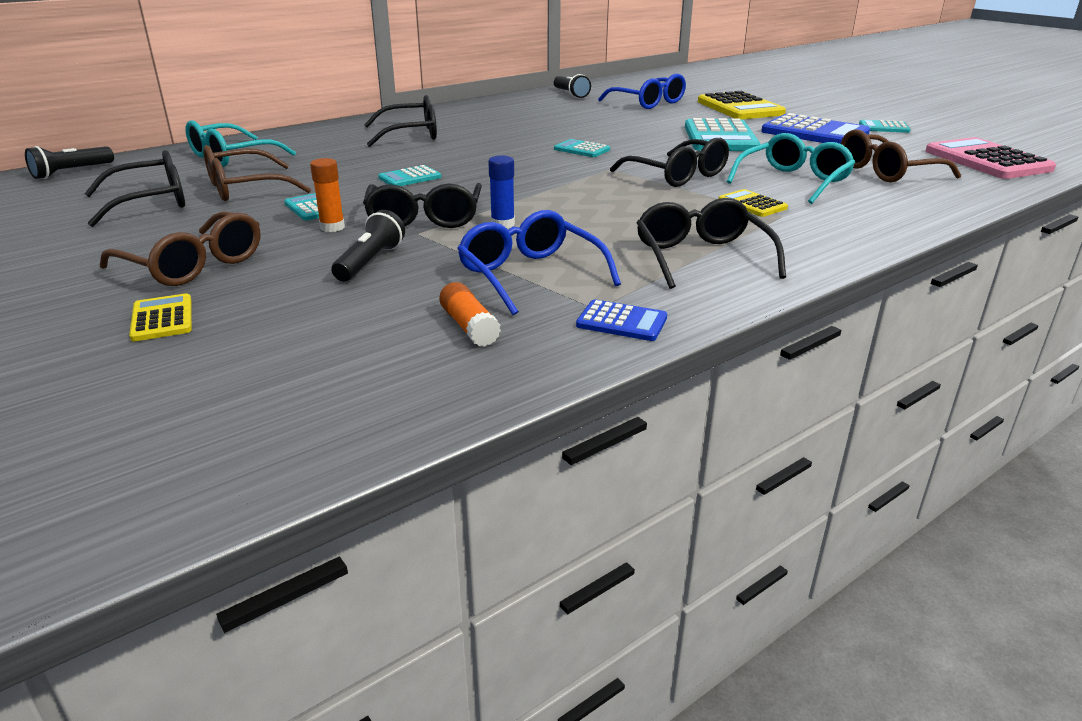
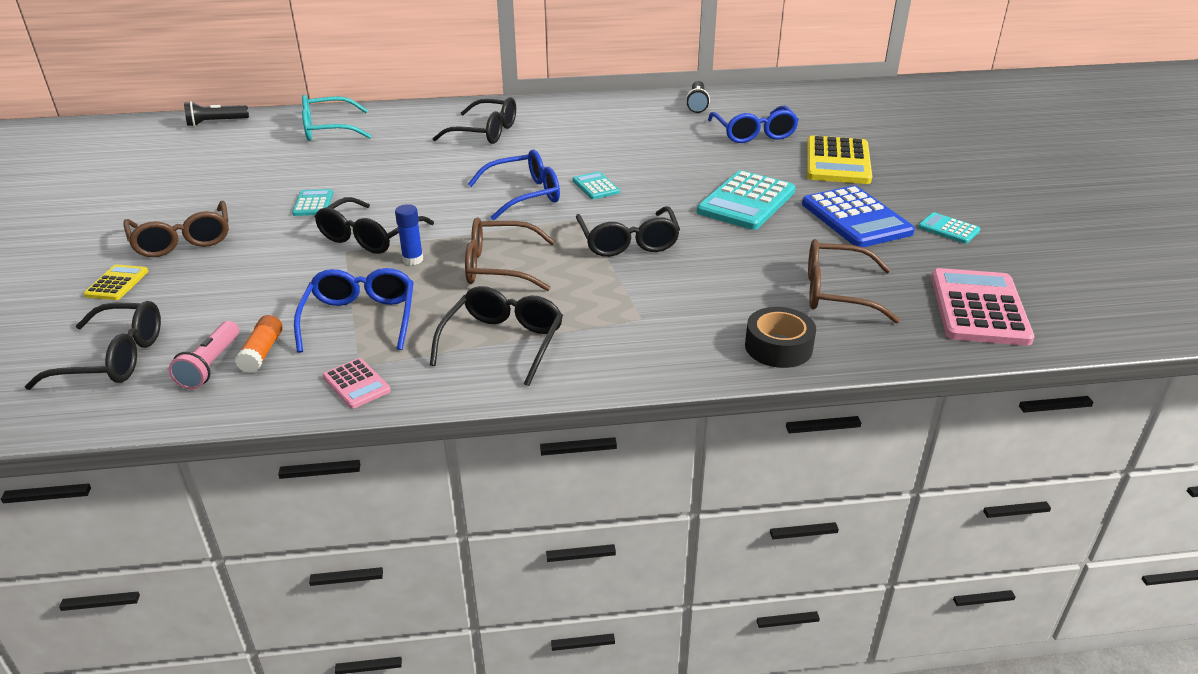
camera: 30 degrees right, 5 degrees up
(150, 202) = (225, 169): black glasses -> black glasses (113, 358)
(246, 188) = (297, 169): brown glasses -> brown glasses (500, 267)
(332, 227) = (300, 228): orange glue stick -> none
(370, 262) = (281, 271): black flashlight -> none
(410, 177) = (417, 187): turquoise calculator -> none
(425, 353) = (210, 365): none -> pink flashlight
(527, 165) = (523, 195): none -> blue glasses
(621, 322) = (356, 384): blue calculator -> pink calculator
(752, 204) = (636, 297): yellow calculator -> none
(793, 181) = (720, 279): turquoise glasses -> none
(914, 208) = (778, 347): none -> black tape

